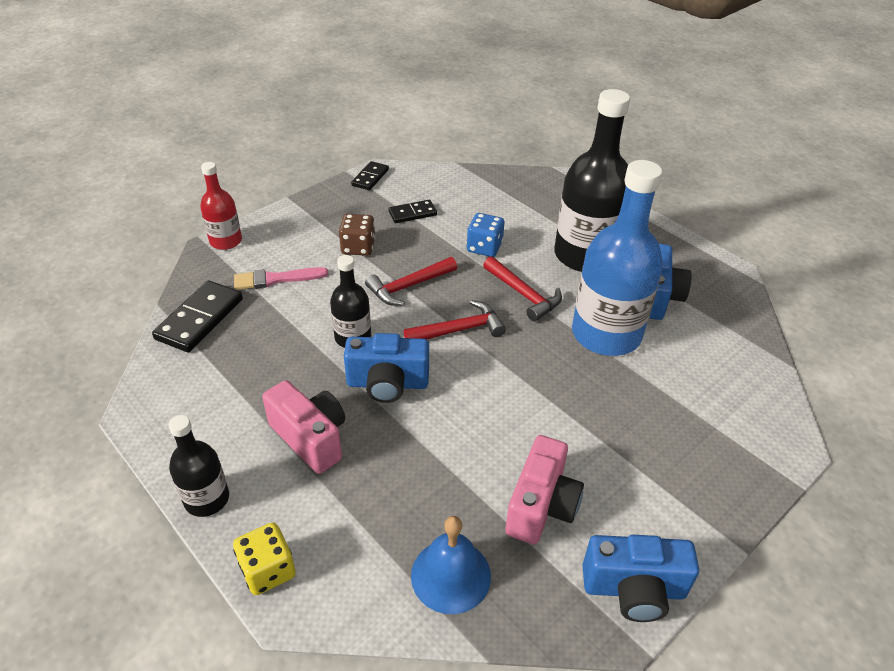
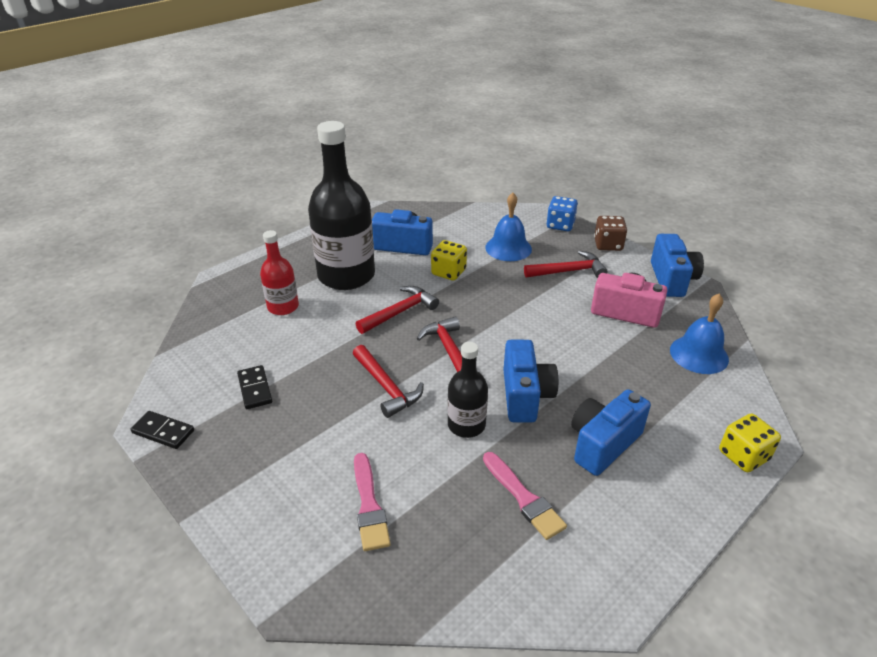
camera: 90 degrees left, 5 degrees down
(200, 319) = (446, 576): black domino -> none
(207, 499) = (696, 512): black bottle -> none
(226, 241) = (279, 580): red bottle -> red bottle (283, 307)
(259, 370) = (524, 498): none -> pink brush
(310, 438) = (603, 444): pink camera -> blue camera
(358, 247) = (314, 432): brown dice -> brown dice (608, 245)
(484, 247) = (327, 335): blue dice -> blue dice (560, 225)
(606, 334) = (448, 272): blue bottle -> yellow dice
(631, 455) = (568, 271): none -> red hammer
(676, 394) = (508, 248): none -> blue bell

